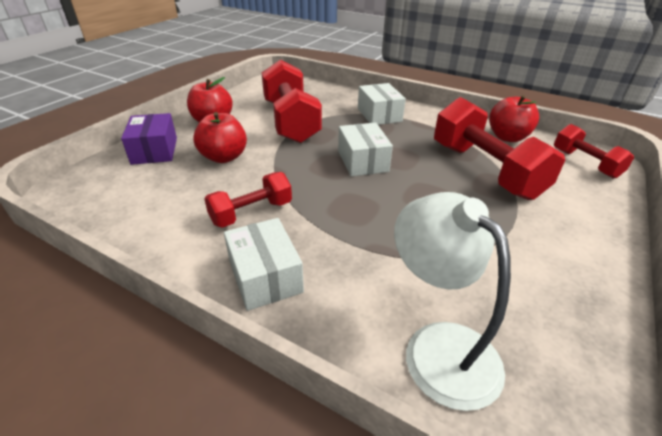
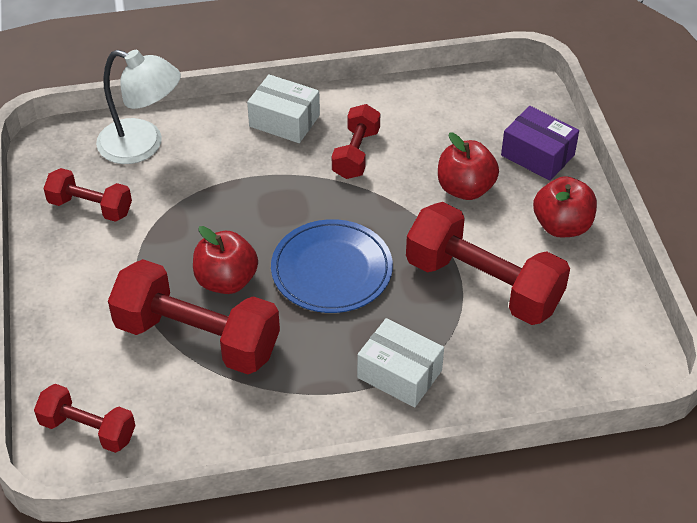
camera: 140 degrees right, 10 degrees up
(363, 161) = (331, 270): white box -> blue plate
(507, 137) = (202, 431): red apple -> red apple (226, 281)
(539, 305) = (90, 207): none -> red dumbbell

